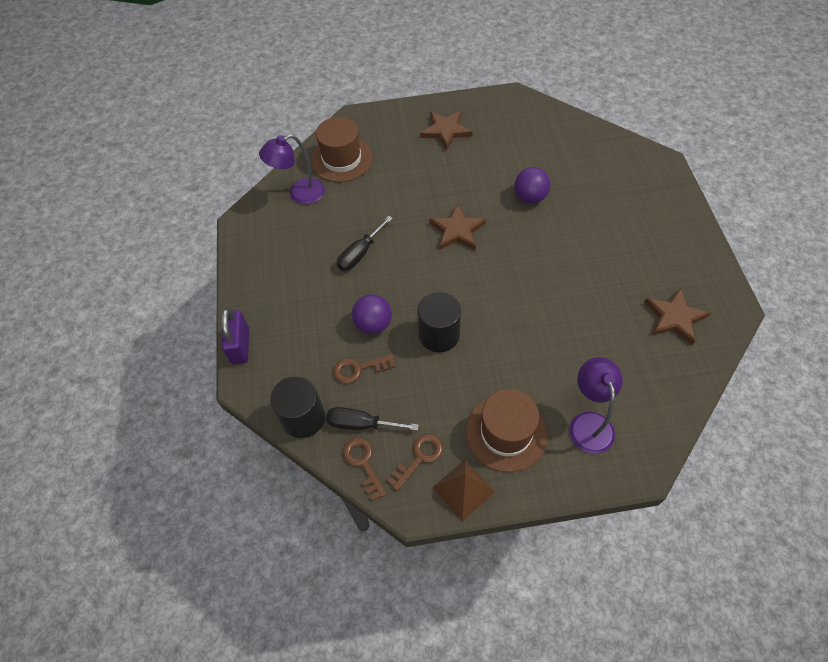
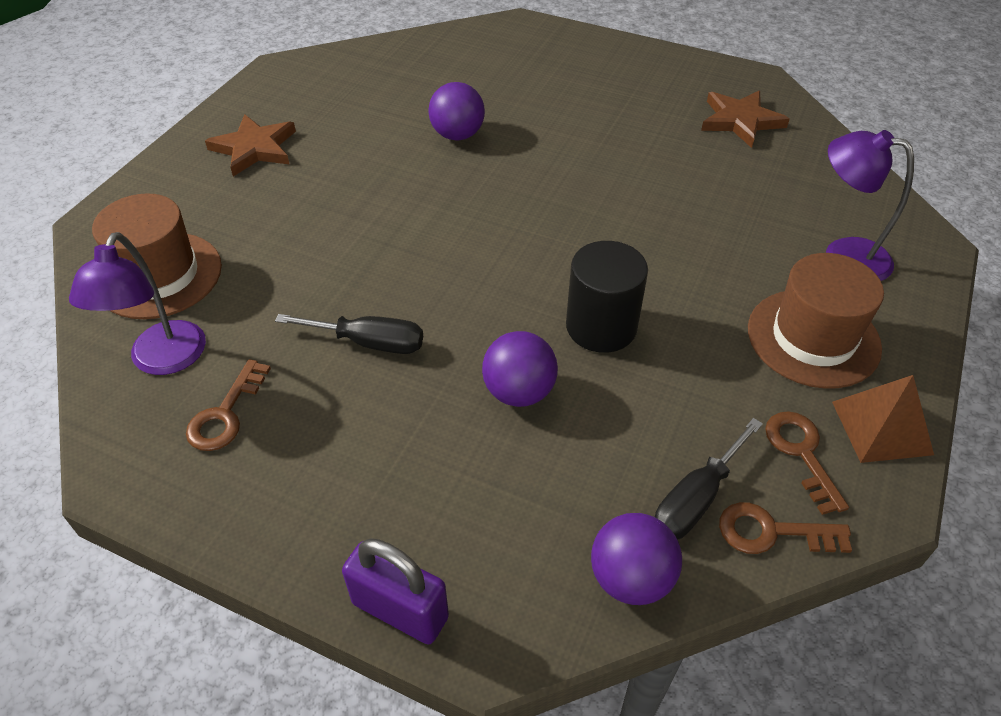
camera: 60 degrees left, 10 degrees down
(303, 418) = (630, 578): black cylinder -> purple ball
(358, 369) = (589, 451): brown key -> brown key (225, 414)
(360, 253) = (369, 343): black screwdriver -> black screwdriver turned 60 degrees counterclockwise
(457, 230) = (439, 221): brown star -> none

